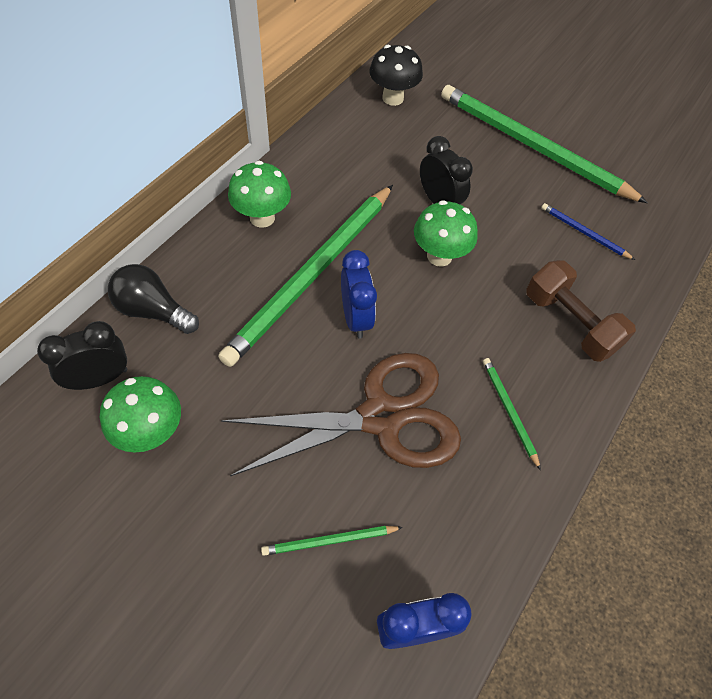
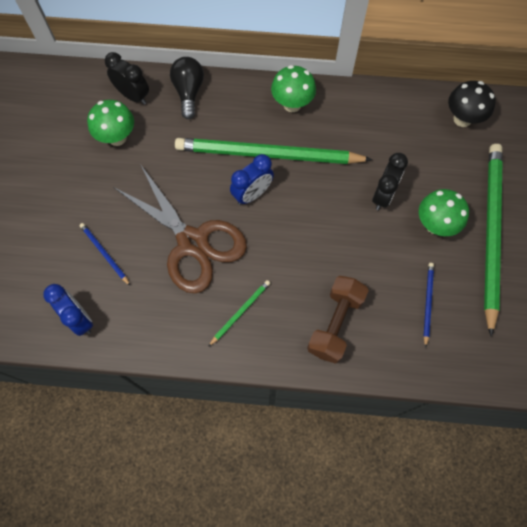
camera: 65 degrees right, 10 degrees up
(329, 541) = (104, 254): green pencil -> blue pencil
(439, 256) = (335, 218): green mushroom -> green mushroom (435, 225)

